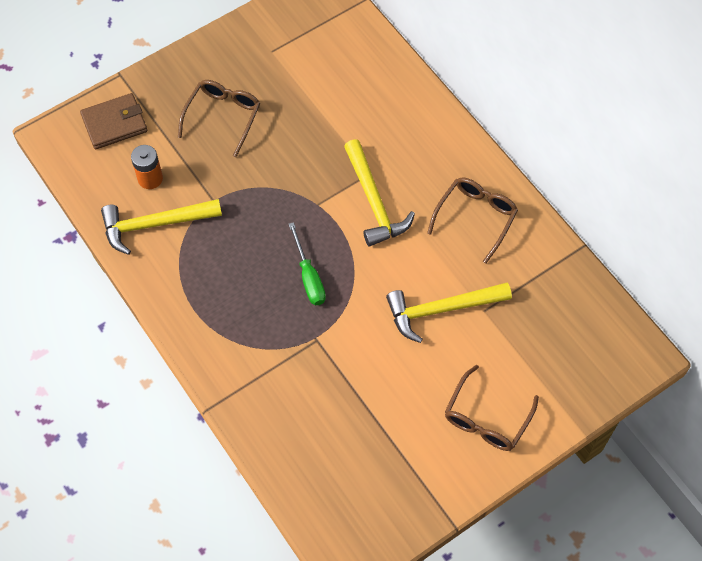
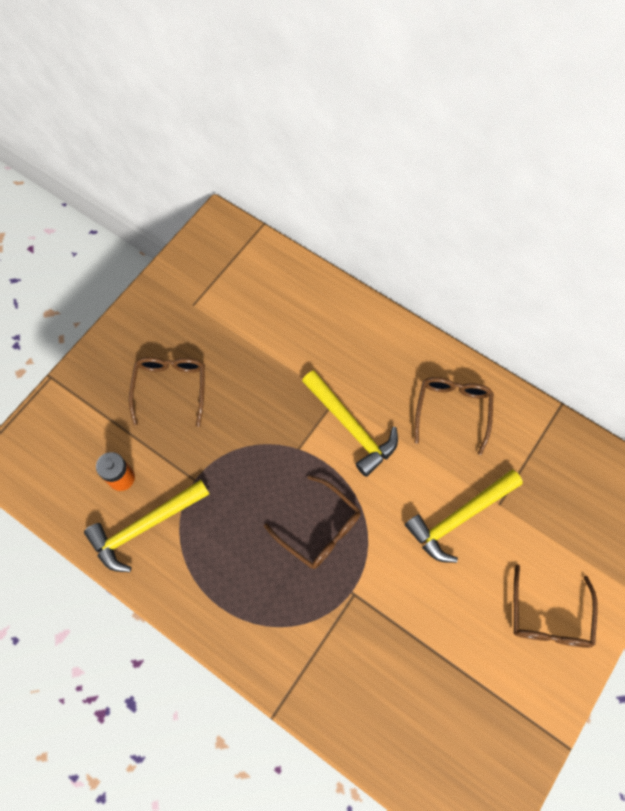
camera: 20 degrees left, 5 degrees up
(114, 123) = (63, 431): brown wallet -> none
(309, 277) = (319, 529): green screwdriver -> brown glasses

